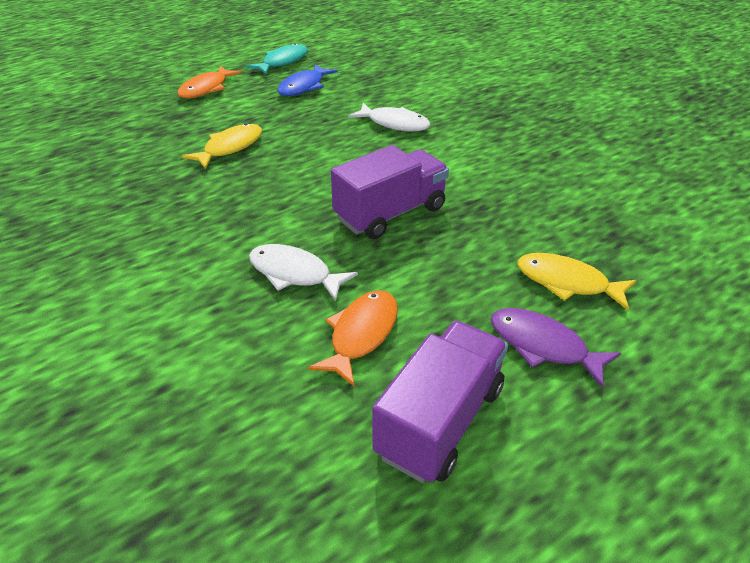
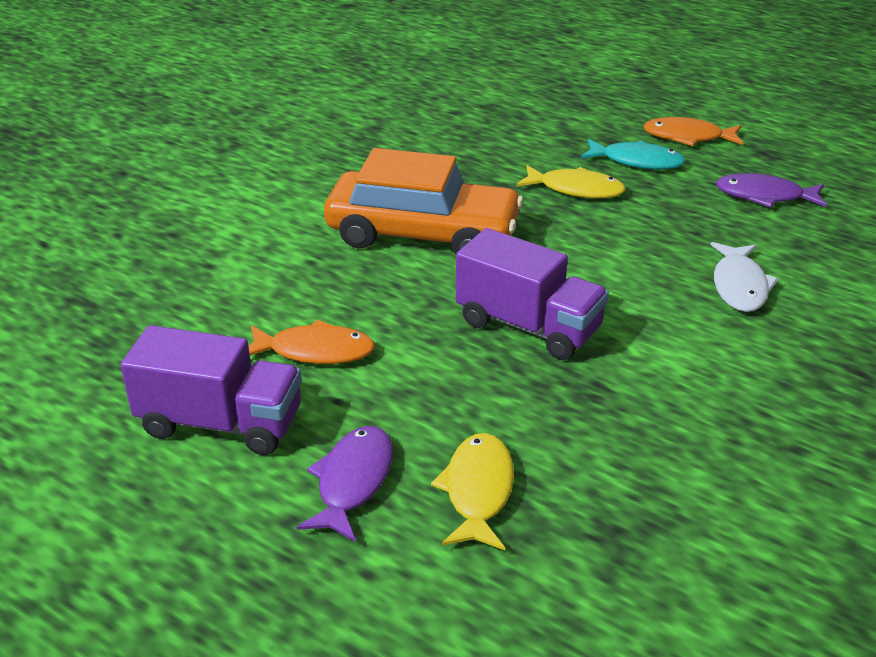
camera: 70 degrees right, 5 degrees down
(227, 233) = (423, 234): none -> orange car
(282, 62) = (815, 163): turquoise fish -> turquoise fish (637, 161)
(294, 274) = (383, 289): white fish -> none
(304, 87) = (764, 196): blue fish -> purple fish

